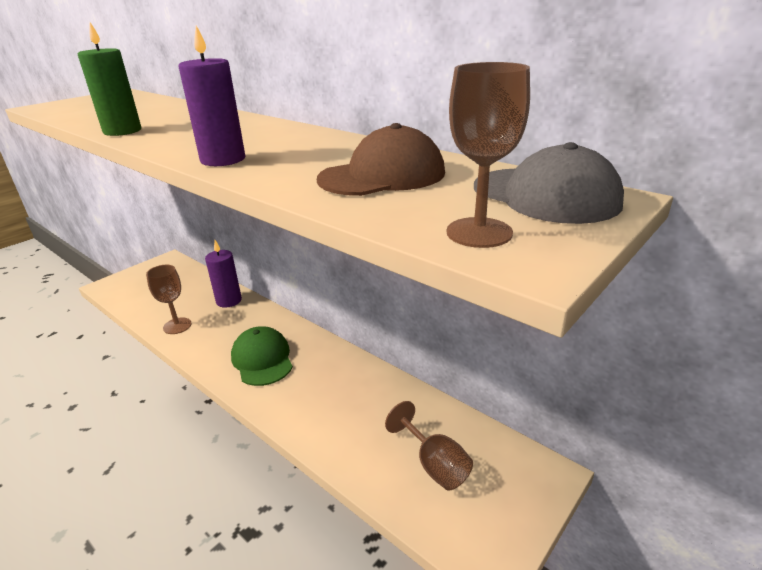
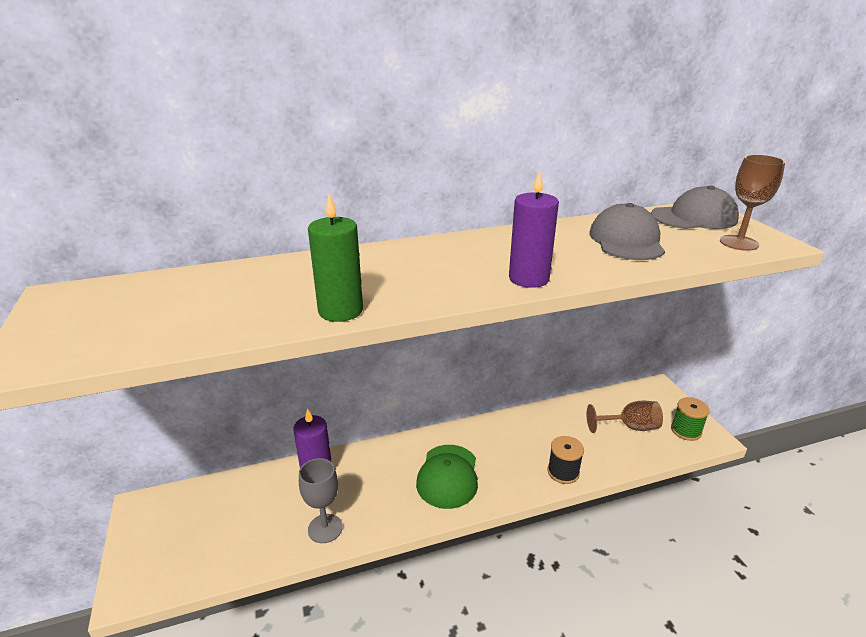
camera: 60 degrees left, 0 degrees up
(177, 326) = (325, 528): brown goblet -> grey goblet
(262, 359) = (448, 476): green cap -> green cap turned 90 degrees counterclockwise
(313, 429) = (563, 472): none -> black spool
(382, 176) = (626, 240): brown cap -> grey cap
(478, 527) = (686, 431): none -> green spool

